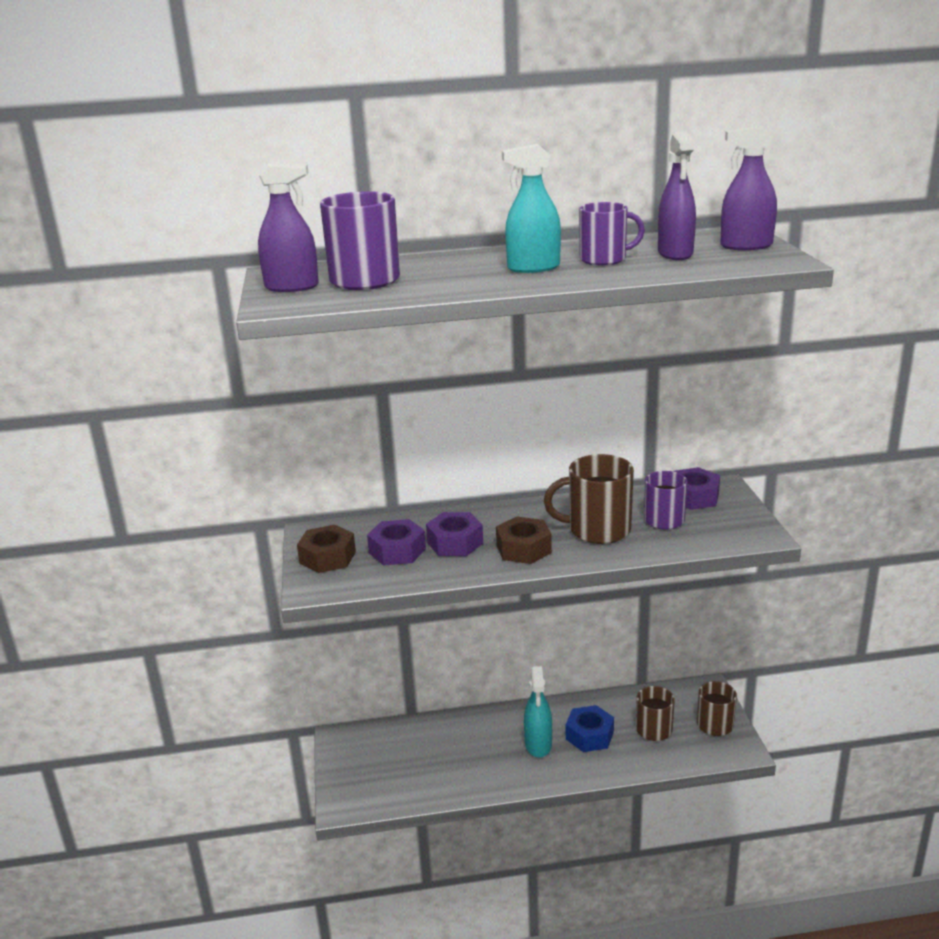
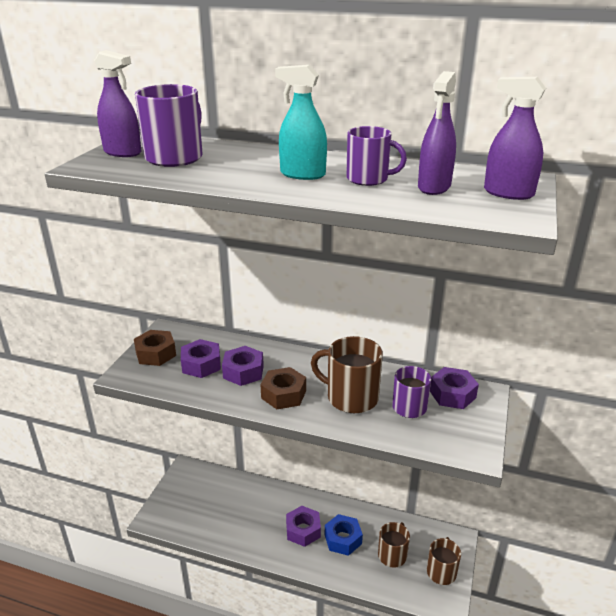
camera: 25 degrees right, 5 degrees up
(538, 744) = (303, 530): turquoise spray bottle -> purple nut

